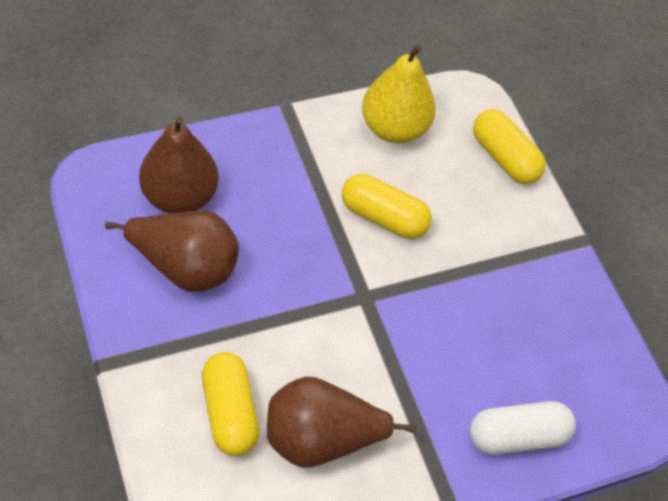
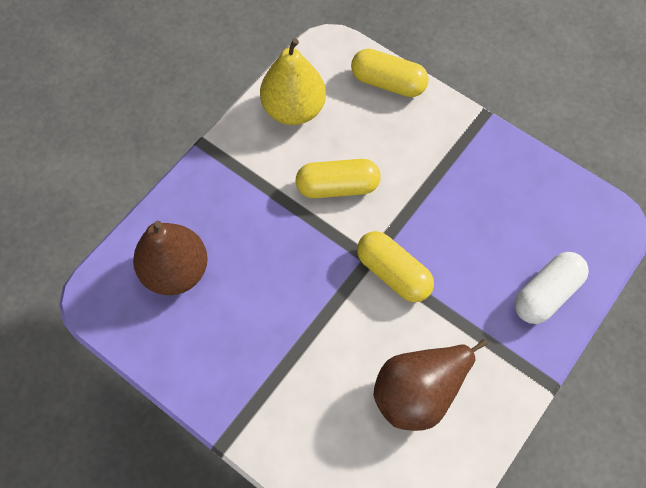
camera: 25 degrees left, 10 degrees up
(185, 267) = (223, 325): brown pear -> none
(229, 412) = (340, 417): yellow capsule -> yellow capsule (393, 273)

